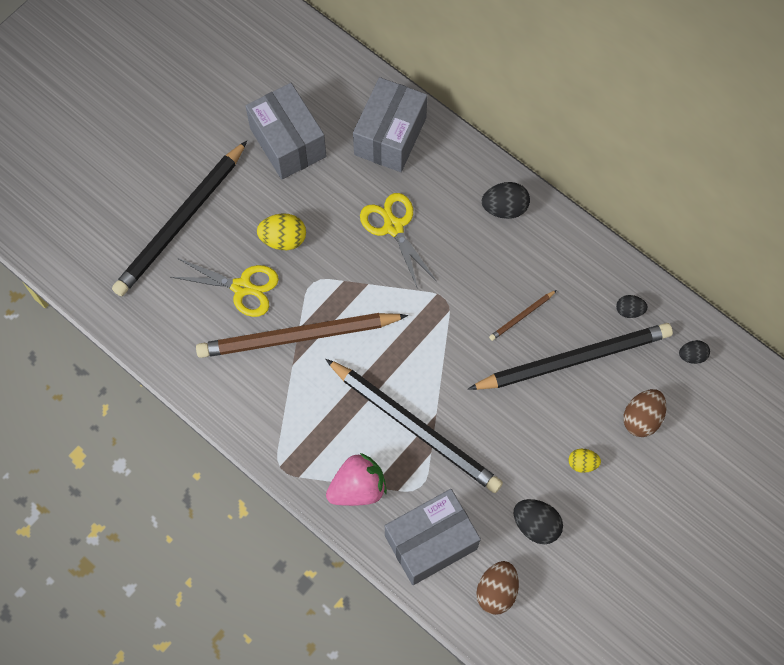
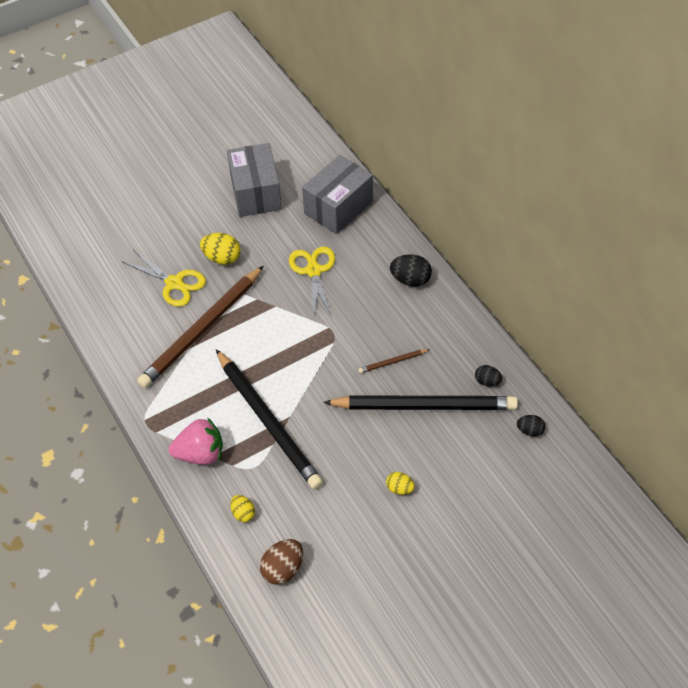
camera: 20 degrees right, 15 degrees down
(181, 222) = (149, 227): black pencil -> none
(298, 337) = (202, 330): brown pencil -> brown pencil turned 60 degrees counterclockwise
(431, 542) = (243, 513): grey box -> yellow egg
(536, 525) = (339, 526): black egg -> none
(641, 418) = (466, 468): brown egg -> none

